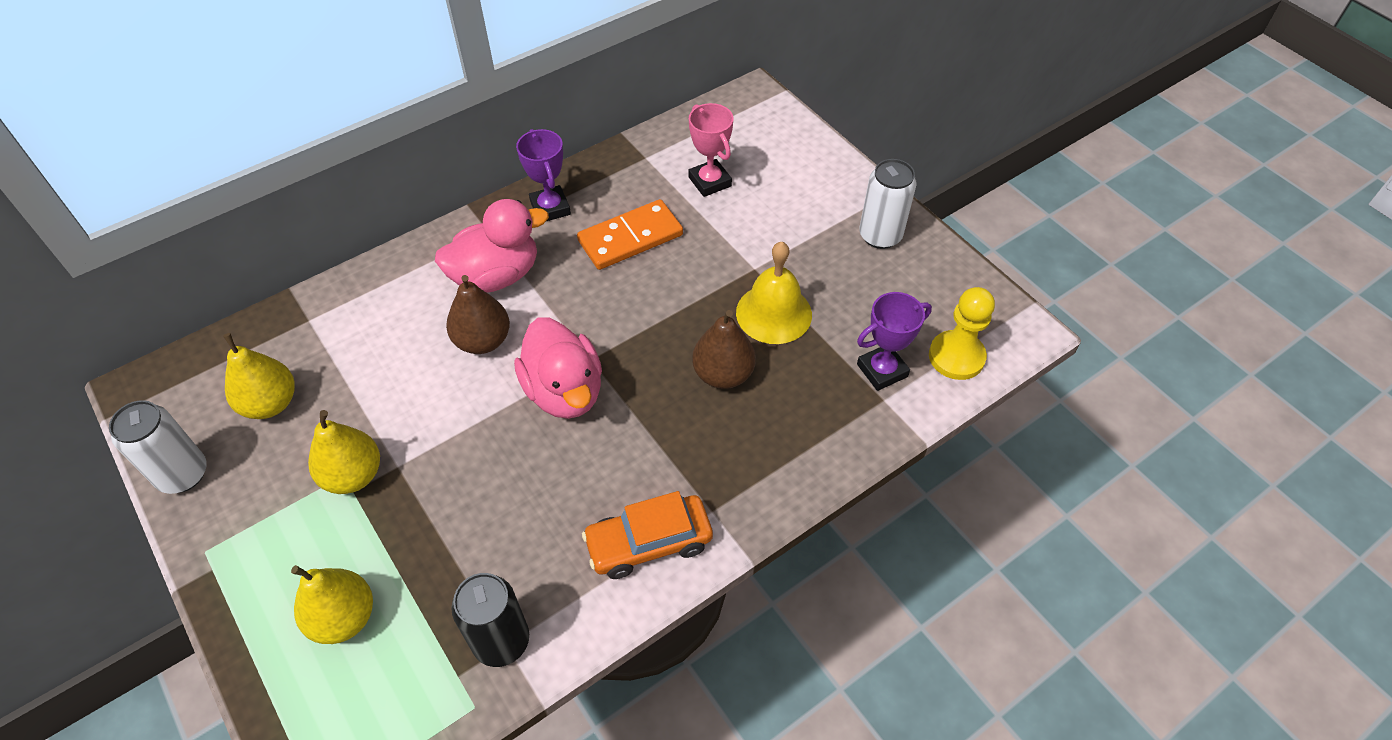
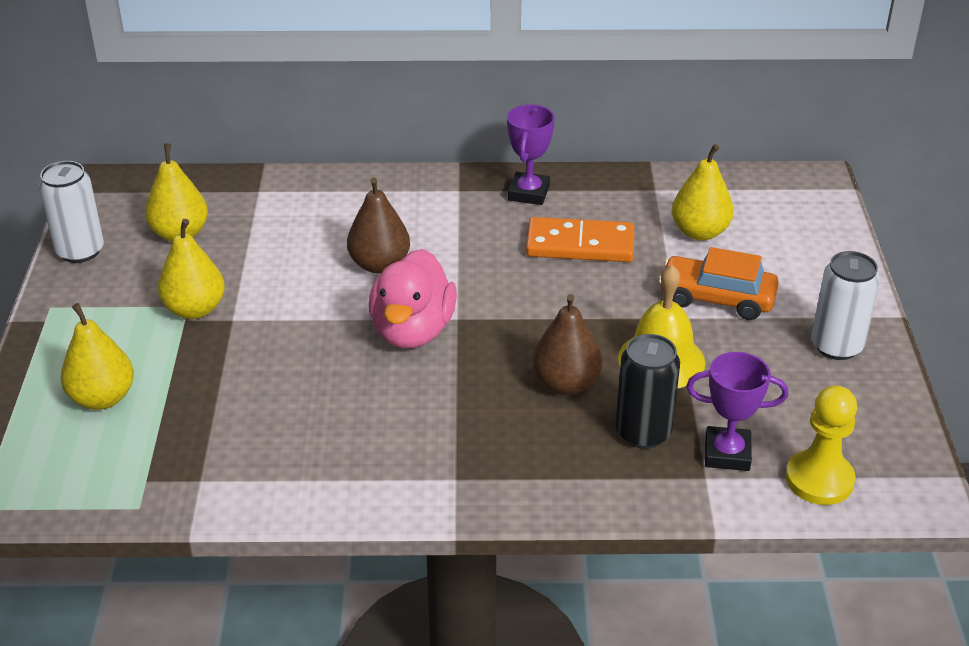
camera: 35 degrees right, 15 degrees down
(496, 275) = (434, 223): pink duck -> none
(501, 641) = (199, 475): black can -> black can (643, 433)
(649, 543) = (379, 473): orange car -> orange car (716, 298)
(710, 182) = (699, 232): pink trophy -> yellow pear

